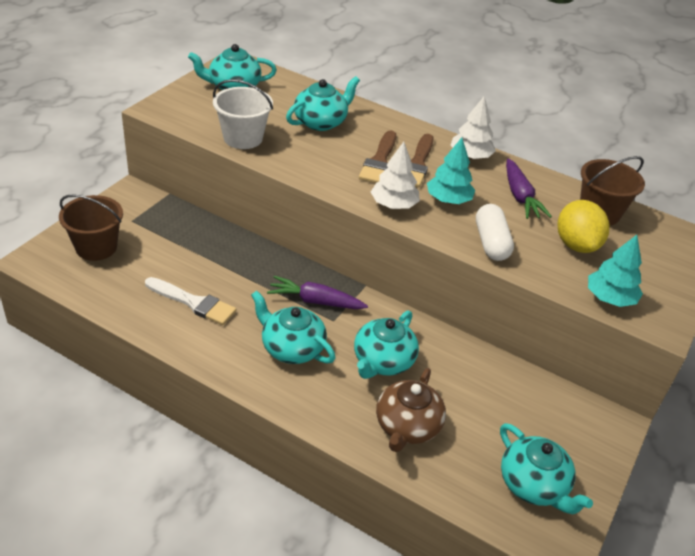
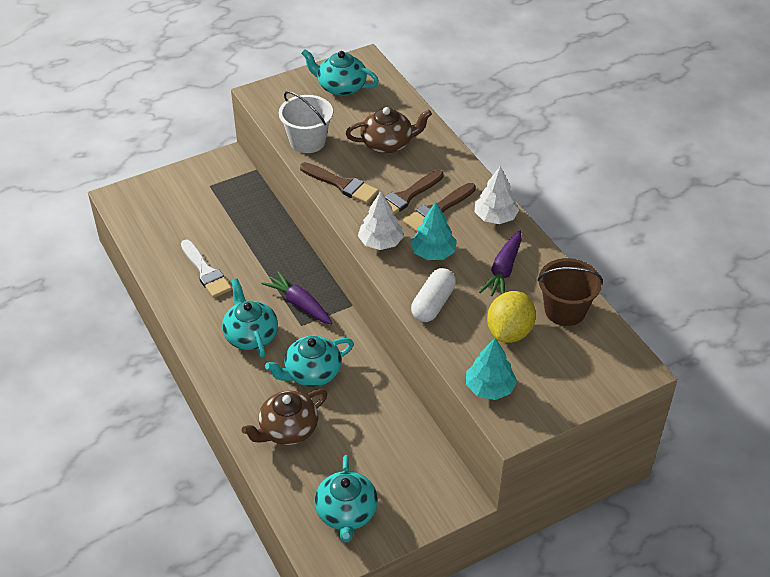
camera: 35 degrees right, 5 degrees up
(96, 247) = (168, 201): brown bucket -> none
(310, 166) = (342, 185): none -> brown brush
(321, 122) = (388, 144): turquoise teapot -> brown teapot

